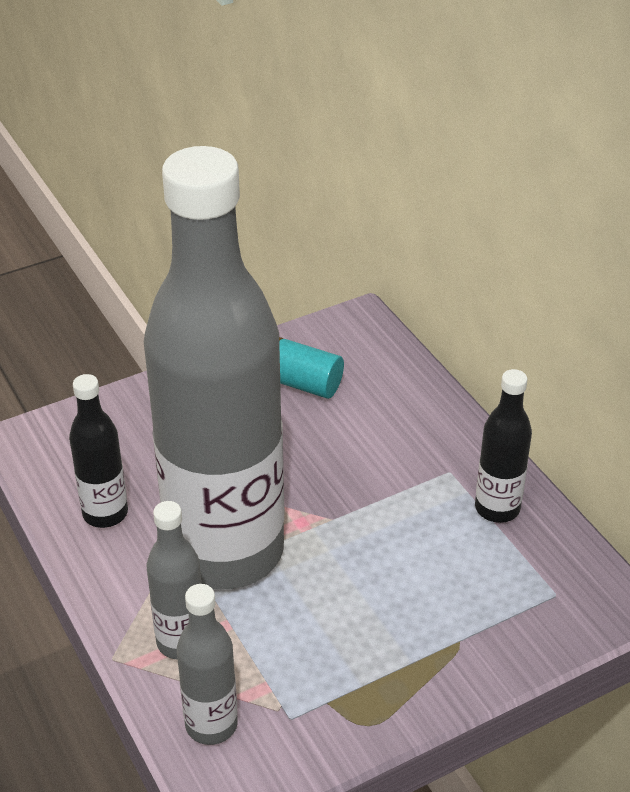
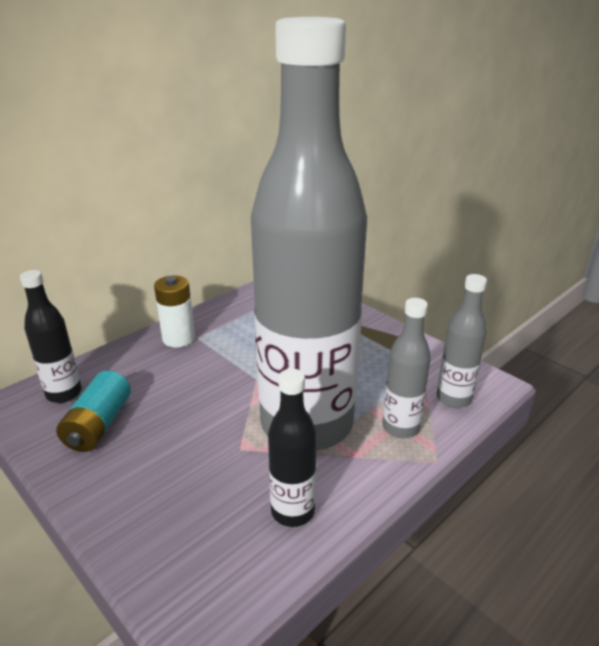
camera: 105 degrees left, 10 degrees down
(452, 452) = (178, 338): none -> white battery
(497, 508) = (227, 318): black bottle -> black bottle (64, 393)

